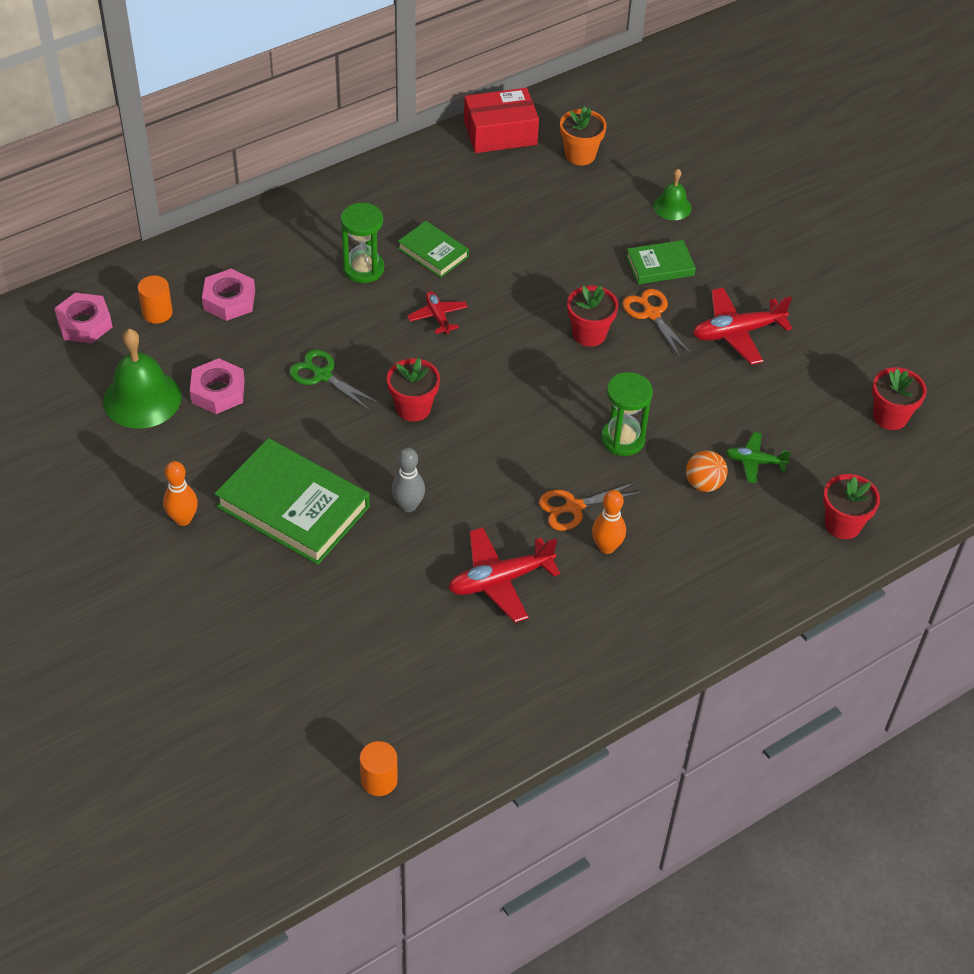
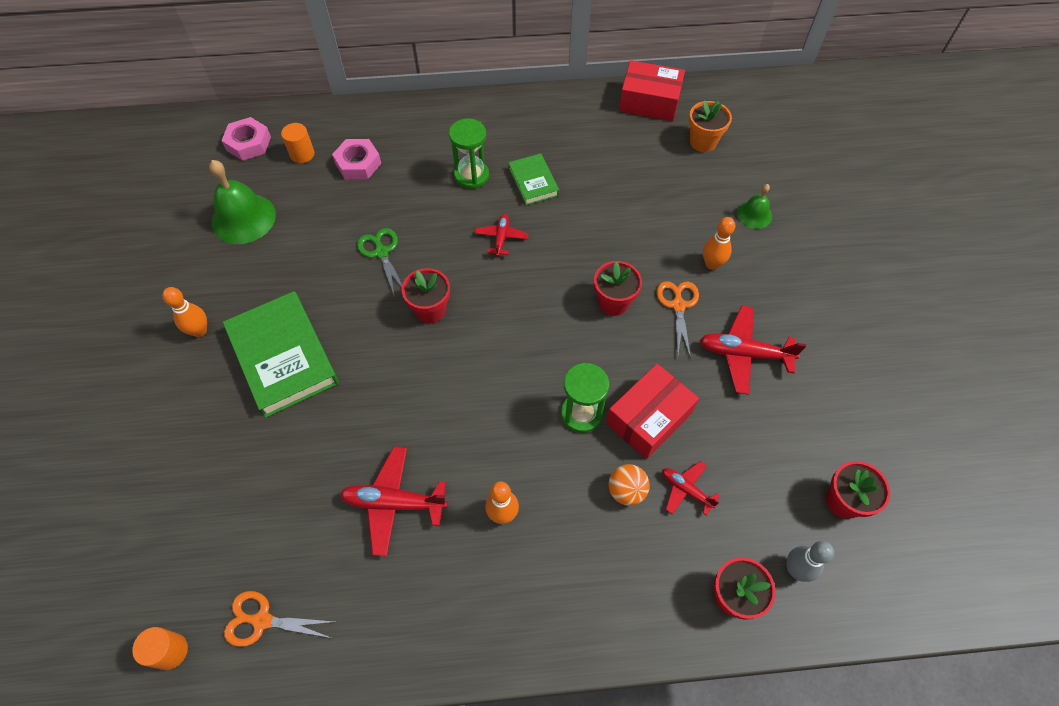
camera: 30 degrees right, 10 degrees up
(218, 391) = (298, 234): pink nut -> none
(408, 505) = (368, 396): grey bowling pin -> grey bowling pin (795, 569)
(573, 507) = (499, 461): orange scissors -> orange scissors (262, 620)
(660, 266) = (712, 264): green book -> orange bowling pin
(686, 418) = (649, 418): none -> red box
(755, 462) = (686, 490): green plane -> red plane

